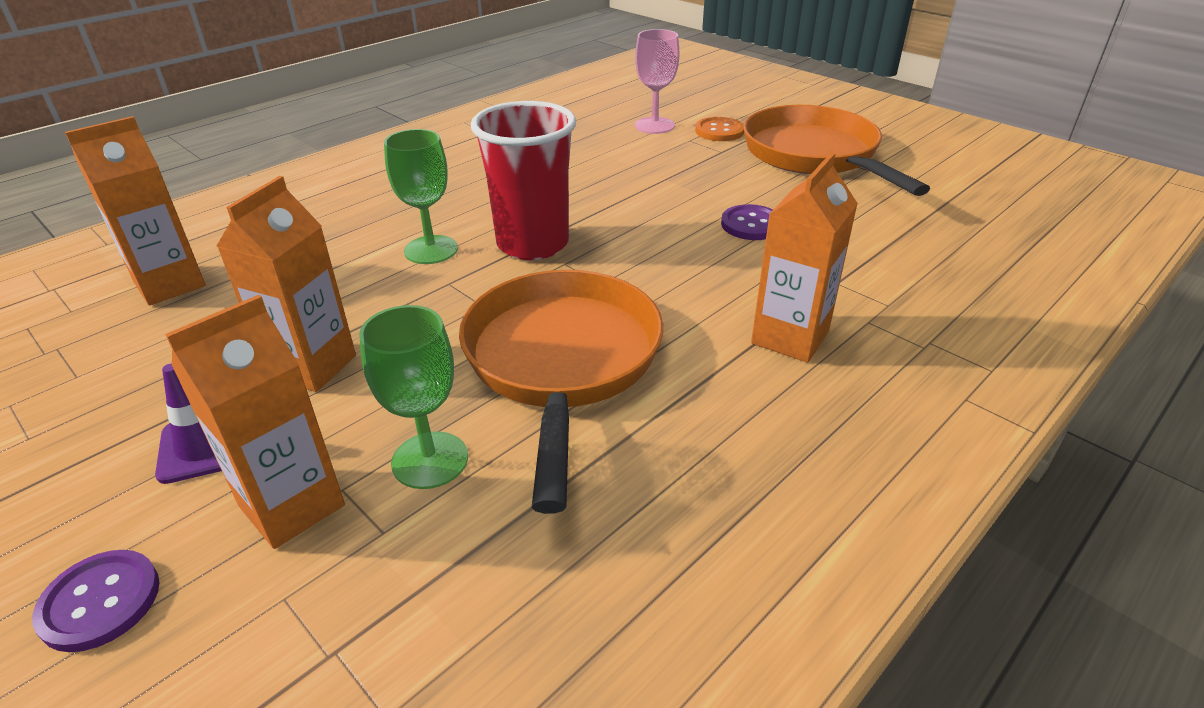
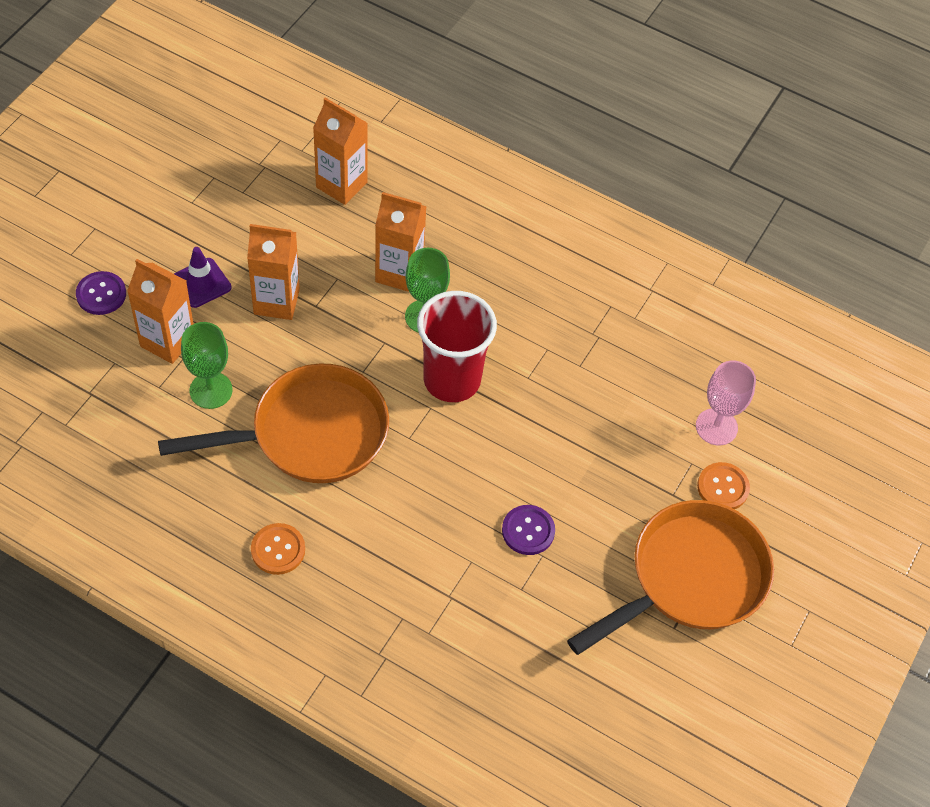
camera: 70 degrees right, 20 degrees up
(755, 419) = (278, 550): none -> orange button
(790, 337) = (369, 566): orange carton -> orange carton (399, 272)

